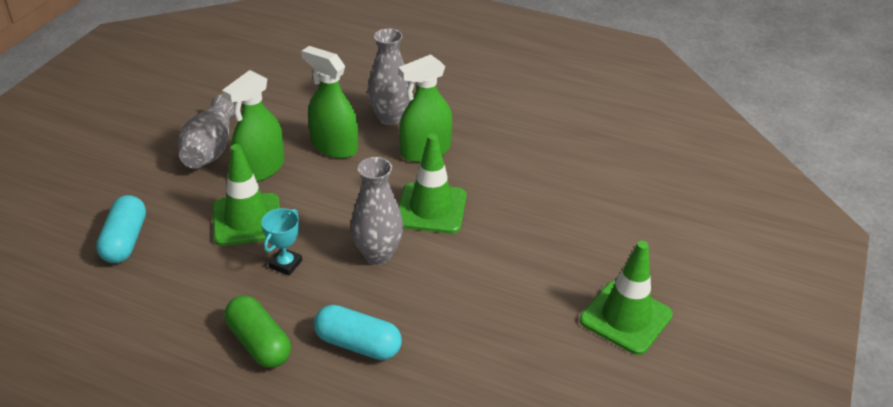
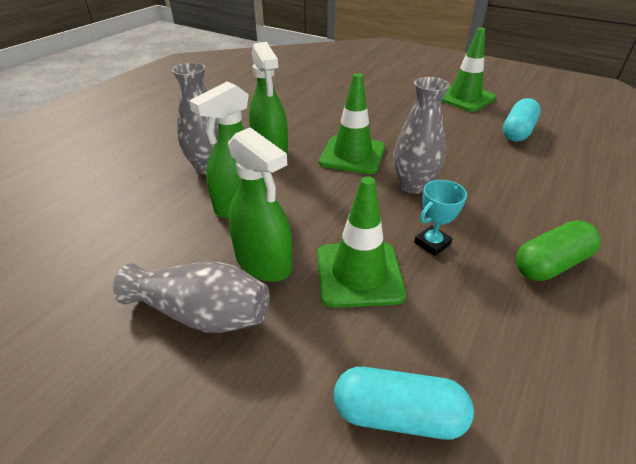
camera: 80 degrees left, 0 degrees up
(285, 264) = (432, 243): turquoise trophy -> turquoise trophy turned 75 degrees counterclockwise
(358, 344) = (527, 202): turquoise capsule -> turquoise capsule (517, 131)

